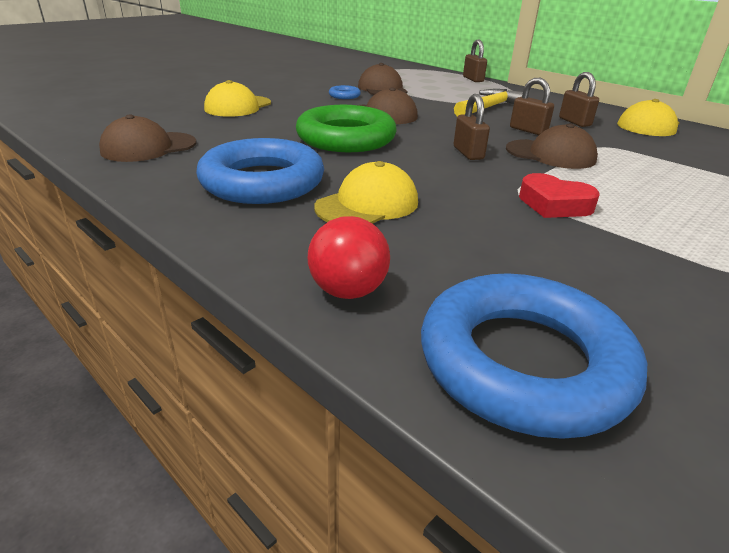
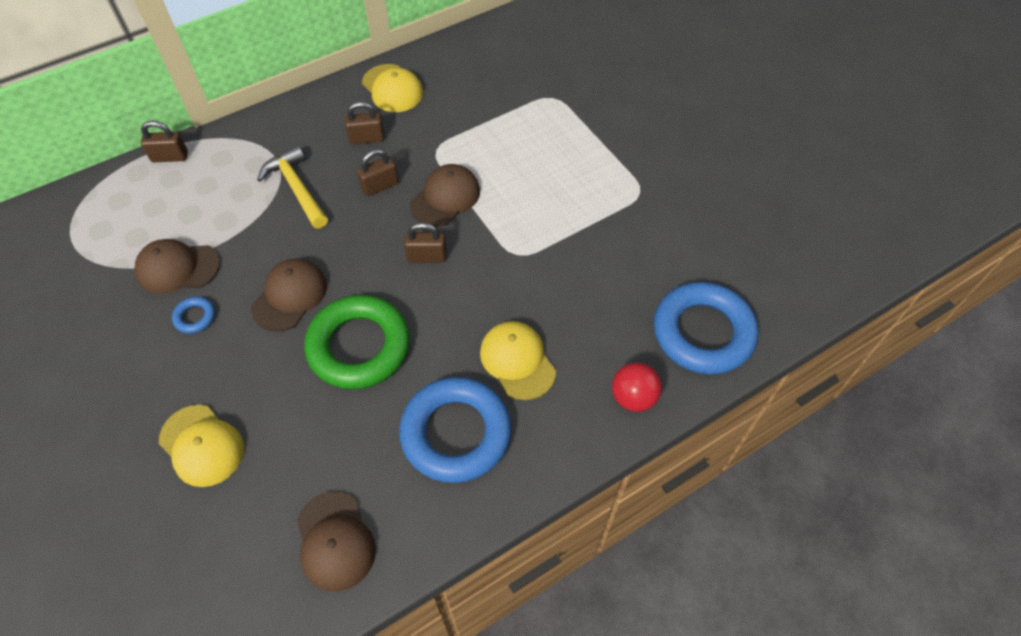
camera: 75 degrees left, 25 degrees up
(554, 204) = (540, 241): red heart -> none

